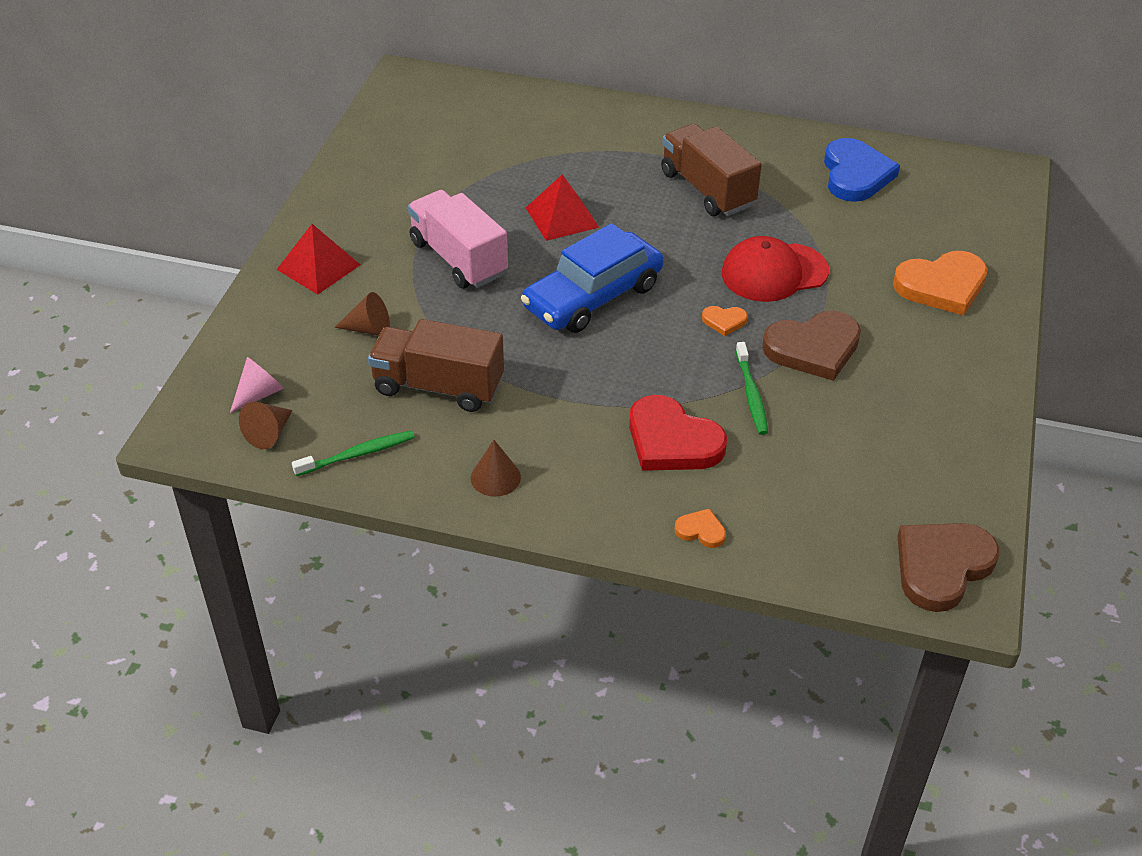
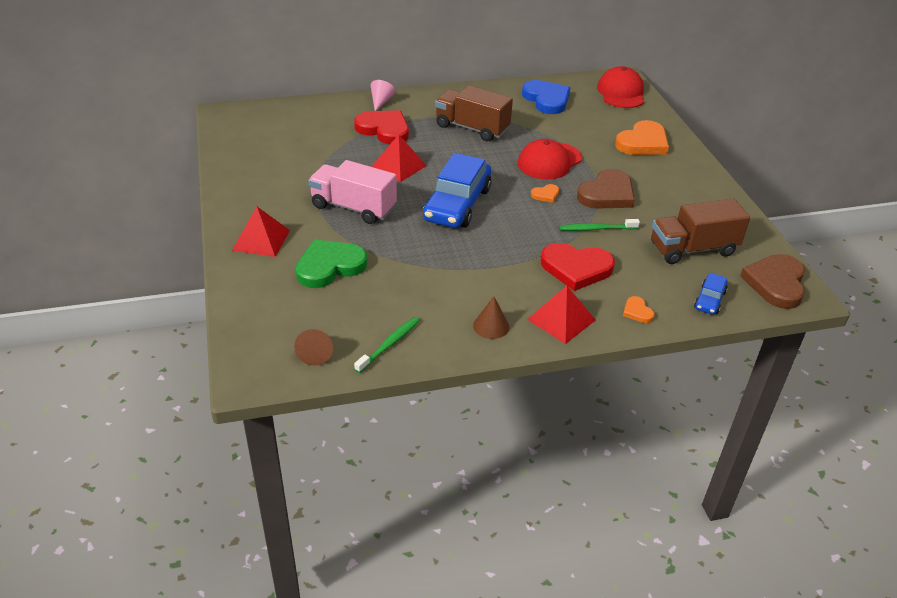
camera: 30 degrees left, 5 degrees down
(259, 394) = (287, 331): pink cone -> pink cone (381, 102)
(369, 329) = (329, 266): brown cone -> green heart
(438, 386) = (407, 285): brown truck -> brown truck (693, 249)
(586, 157) = (384, 130): none -> red heart
(590, 502) = (561, 319): none -> red pyramid
(701, 530) = (637, 312): orange heart -> orange heart turned 105 degrees counterclockwise
(751, 394) = (596, 229): green toothbrush -> green toothbrush turned 120 degrees clockwise
(818, 553) = (709, 300): none -> blue car
(983, 195) = (621, 93): none -> red cap

